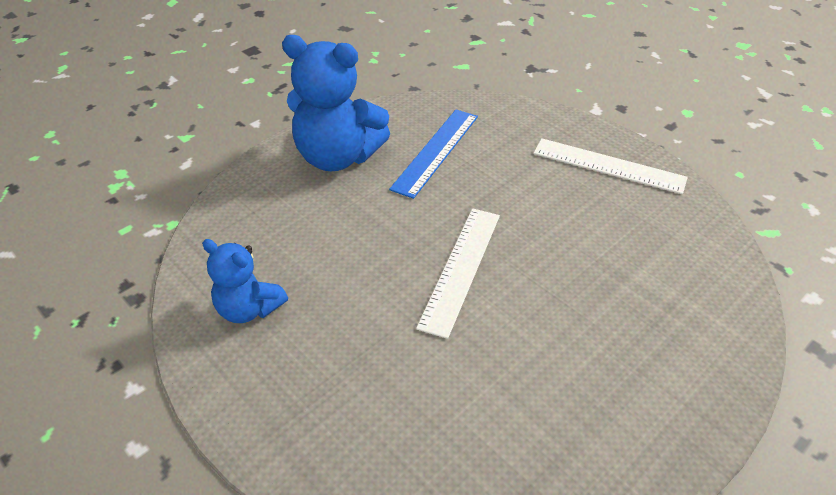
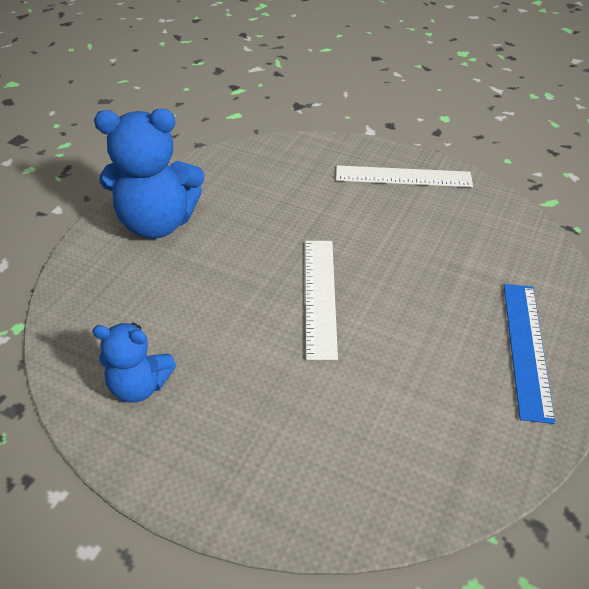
camera: 20 degrees left, 0 degrees up
(436, 151) = (248, 197): blue ruler -> blue ruler (526, 348)

